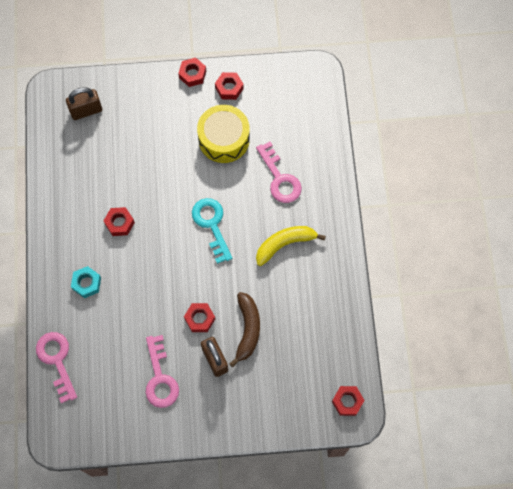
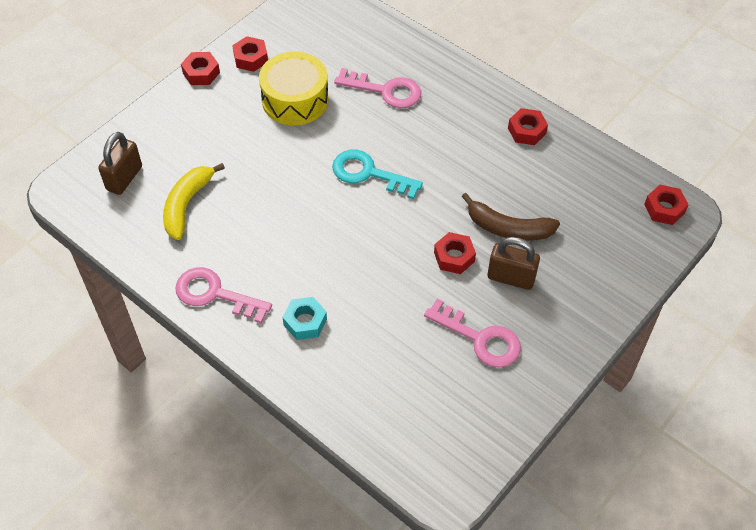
camera: 45 degrees left, 15 degrees down
(57, 361) = (358, 417): pink key -> pink key (215, 294)
(119, 223) = (275, 243): red nut -> red nut (527, 131)
(247, 329) = (508, 228): brown banana -> brown banana turned 150 degrees clockwise
(285, 244) = (454, 136): yellow banana -> yellow banana (187, 205)

